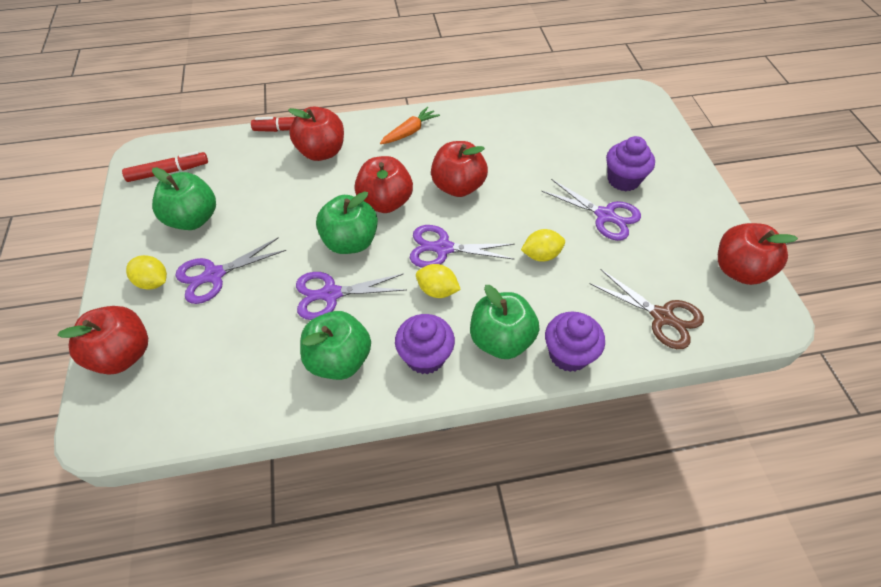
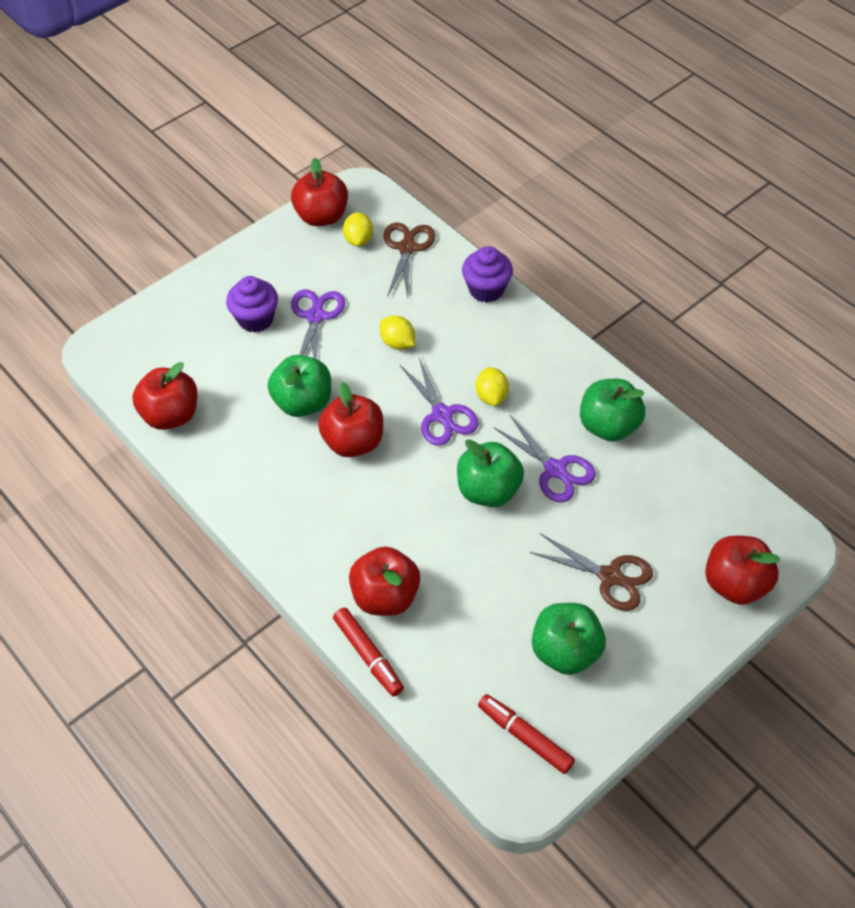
camera: 120 degrees left, 0 degrees up
(153, 282) = (658, 623): yellow lemon -> yellow lemon (358, 240)
(214, 275) = (610, 577): purple scissors -> brown scissors
(385, 202) = (418, 491): red apple -> red apple (171, 415)
(410, 132) = (295, 529): orange carrot -> none
(425, 356) = (559, 373): purple cupcake -> none
(501, 340) = (506, 333): green apple -> green apple (303, 402)

